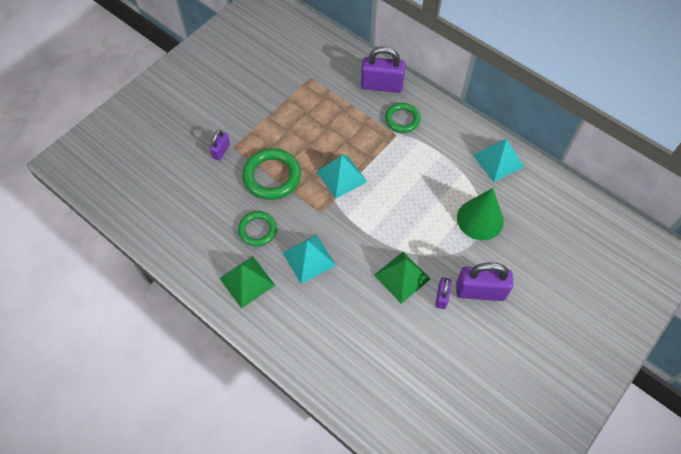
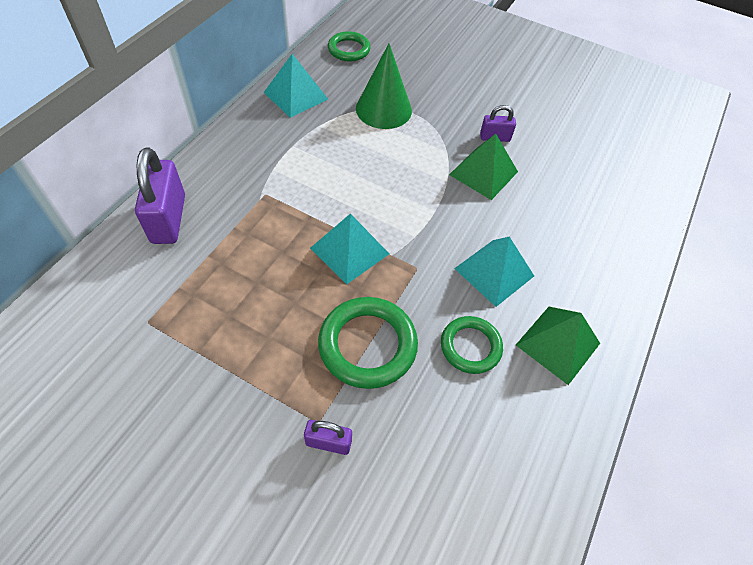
camera: 105 degrees left, 5 degrees down
(402, 119) = (236, 189): green ring -> green ring (349, 49)
(480, 291) = (475, 108): purple padlock -> none

